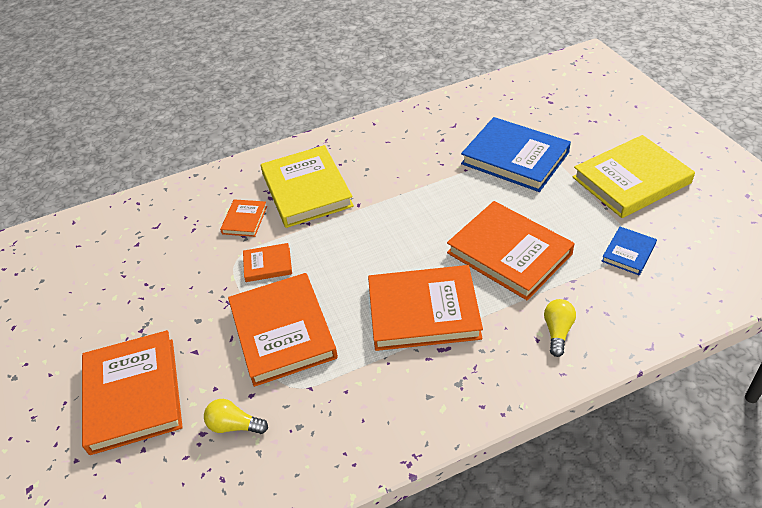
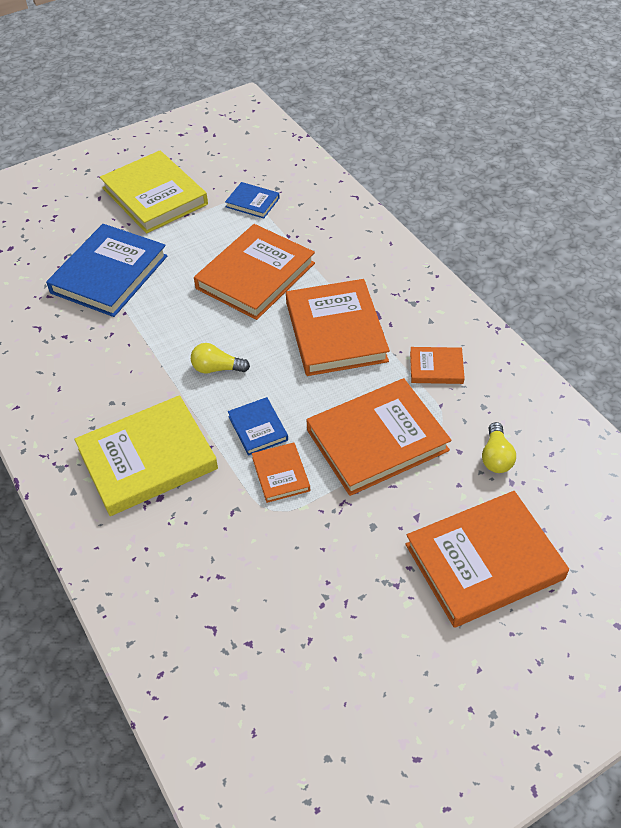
camera: 100 degrees left, 5 degrees up
(244, 220) = (202, 517): orange book -> orange book (436, 368)
(318, 252) = (258, 428): none -> blue book
(557, 331) = (347, 245): yellow light bulb -> yellow light bulb (217, 368)

